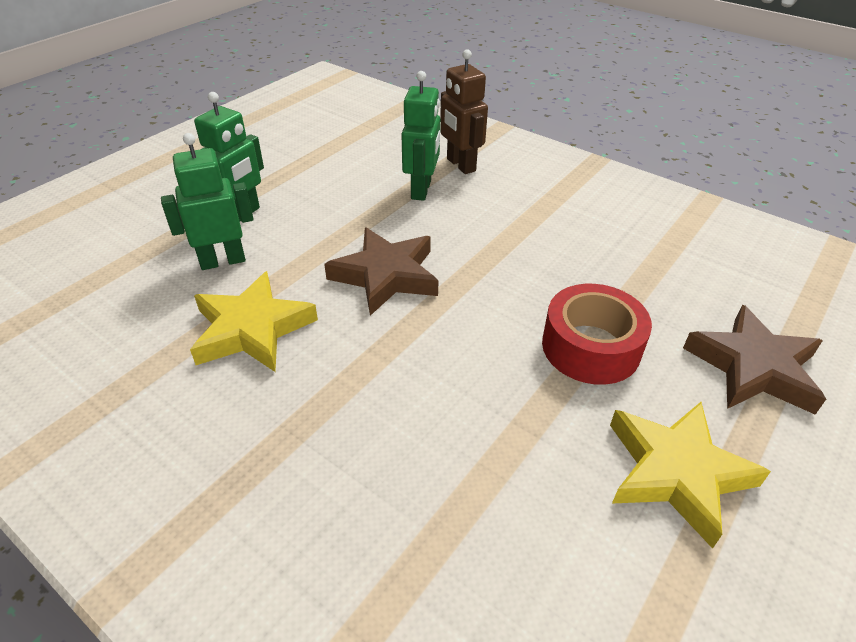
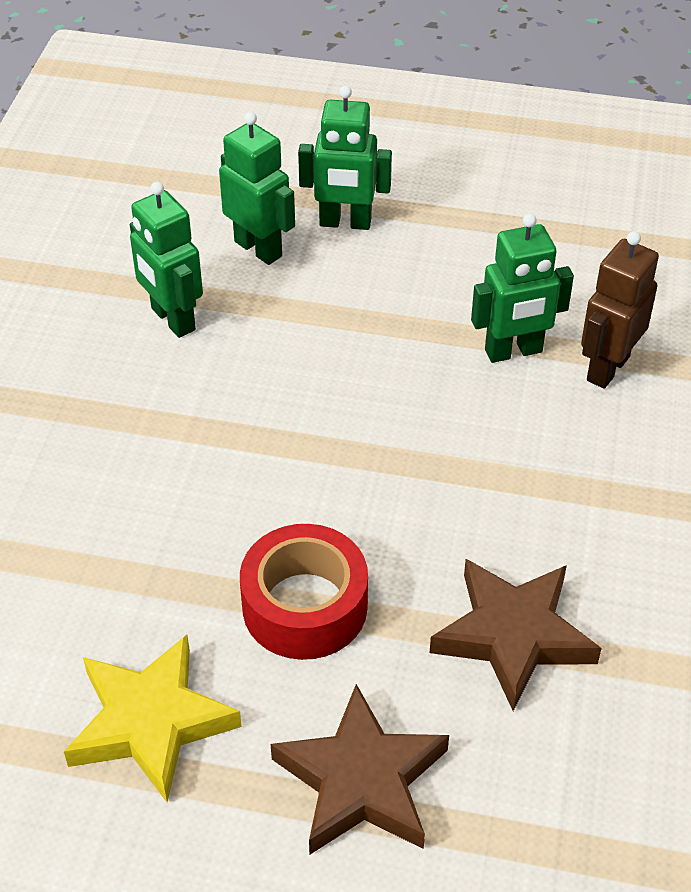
camera: 65 degrees right, 5 degrees up
(252, 329) = (172, 319): yellow star -> green robot
(386, 275) = (318, 385): brown star -> brown star (513, 635)

